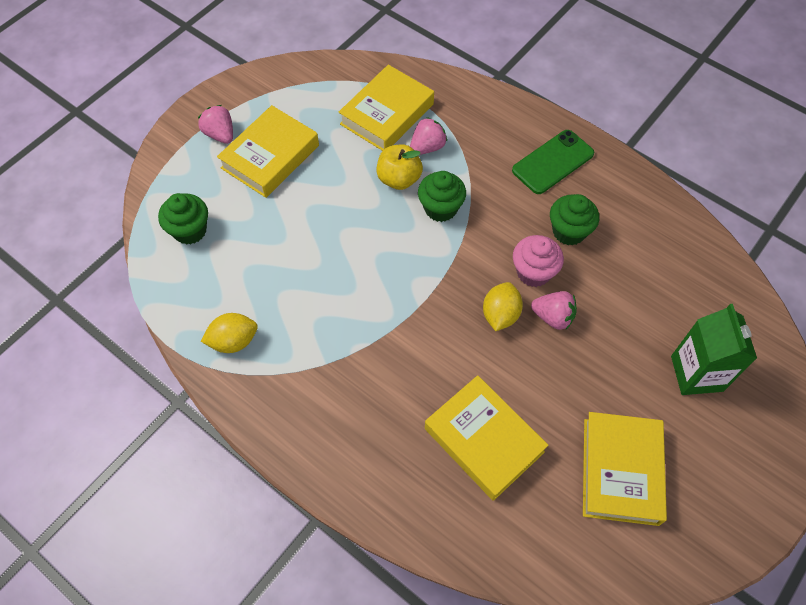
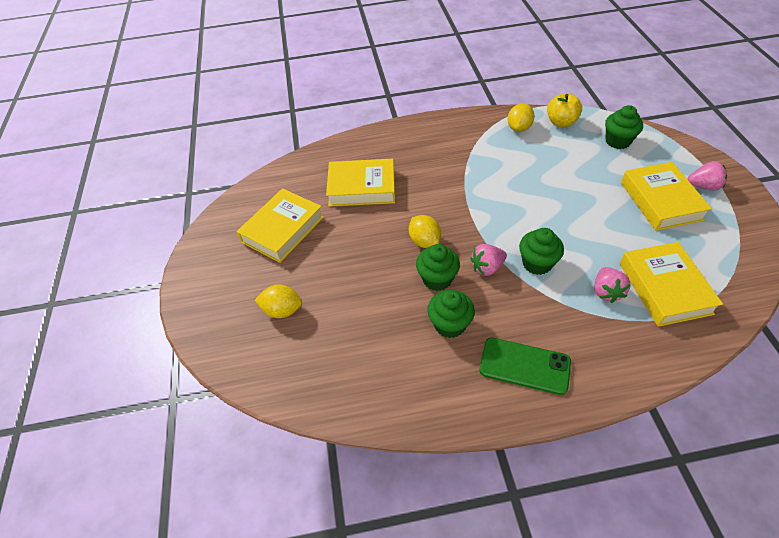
camera: 135 degrees right, 10 degrees down
(399, 179) = (585, 256): yellow apple -> yellow apple (561, 122)
(533, 272) = (437, 279): pink cupcake -> green cupcake
(553, 162) = (524, 366): green phone -> green phone turned 75 degrees counterclockwise
(553, 317) = (396, 266): pink strawberry -> pink strawberry (487, 267)
(620, 471) = (283, 229): yellow book -> yellow book turned 75 degrees clockwise
(696, 373) = (282, 310): green carton -> yellow lemon

